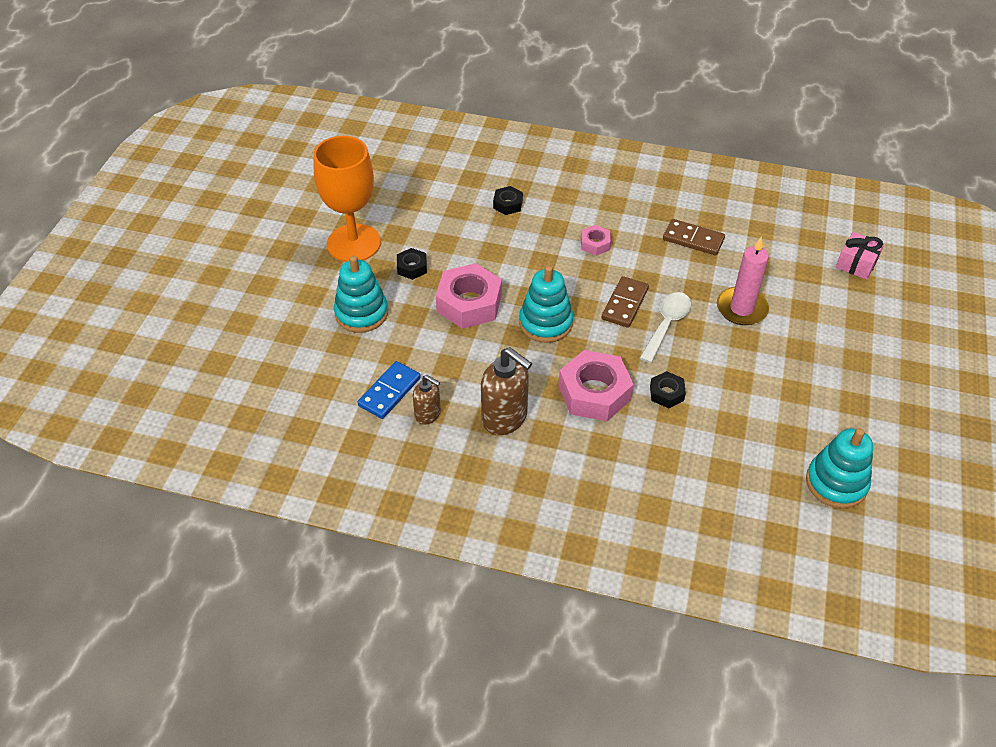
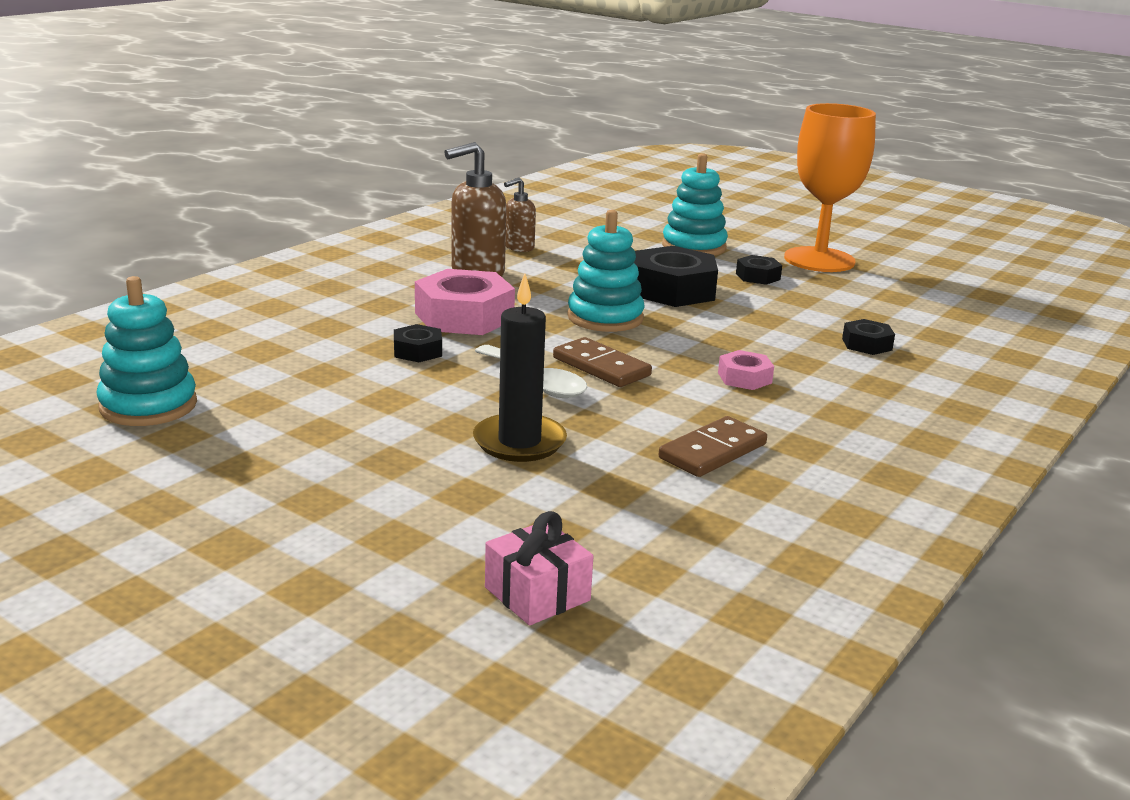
camera: 110 degrees right, 25 degrees down
(389, 392) = (565, 240): blue domino -> none
(469, 303) = (672, 290): pink nut -> black nut
(741, 308) = (519, 442): pink candle -> black candle

